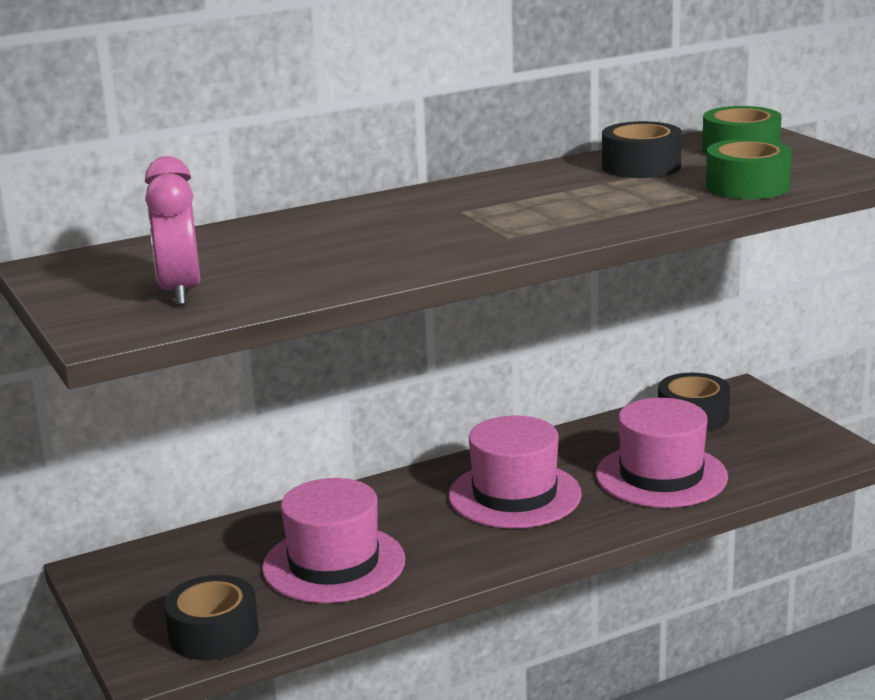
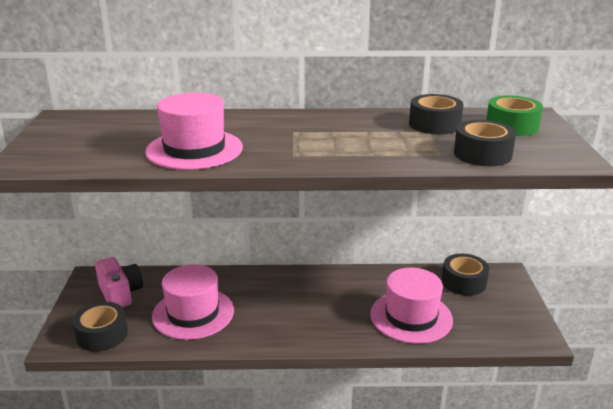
camera: 25 degrees right, 5 degrees up
(178, 575) = (120, 293): none -> pink camera
(180, 292) = (87, 148): pink clock -> none
(514, 495) = (320, 302): pink hat -> pink hat (194, 149)
(747, 186) = (482, 154): green tape -> black tape

